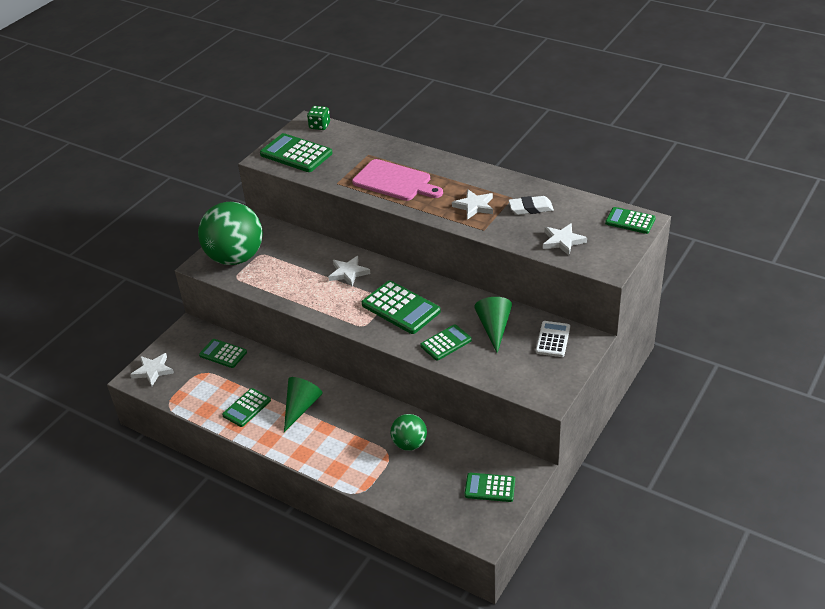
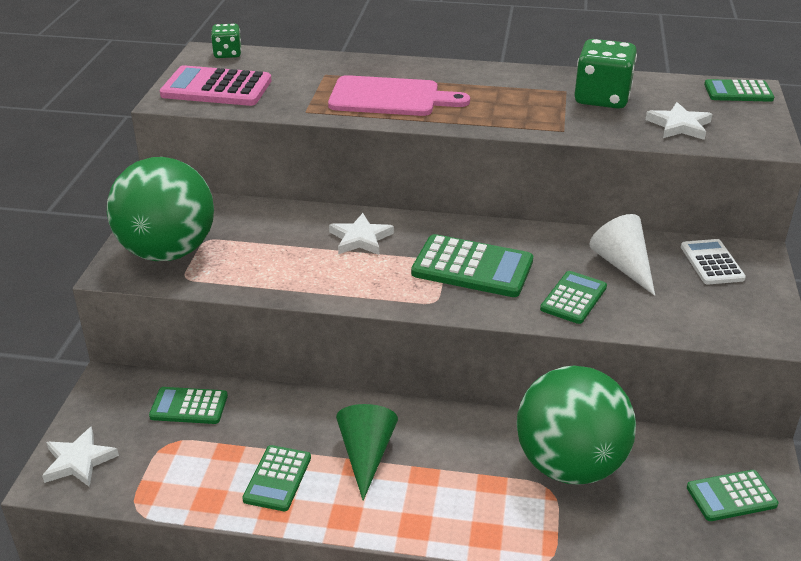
camera: 25 degrees left, 5 degrees down
(296, 154) = (216, 88): green calculator -> pink calculator
(409, 444) = (569, 465): green ball -> green ball, size x1.94
(474, 206) = (525, 107): white star -> none
(494, 328) = (623, 265): green cone -> white cone
(530, 208) = (602, 98): white eraser -> green dice

